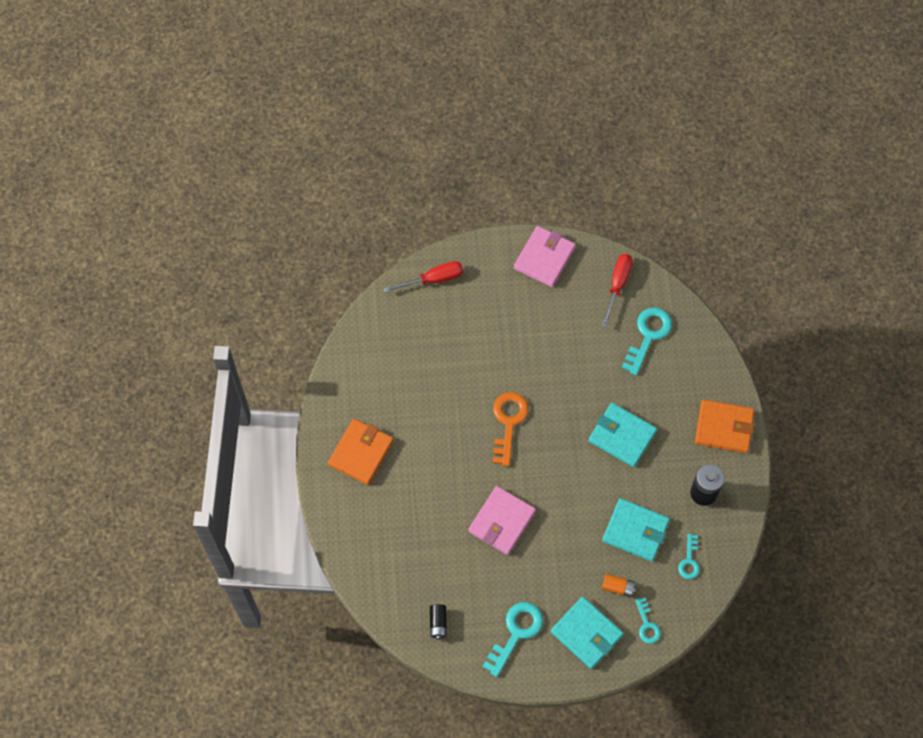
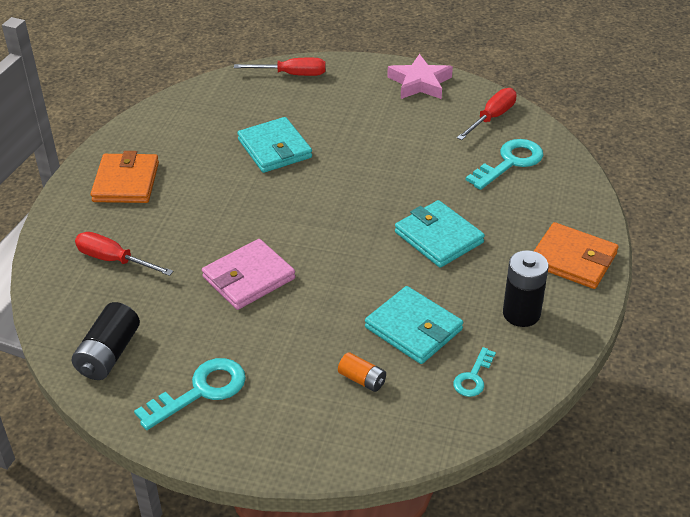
camera: 20 degrees right, 25 degrees down
(361, 453) = (126, 182): orange wallet -> orange wallet turned 45 degrees counterclockwise
(395, 537) = (114, 260): none -> red screwdriver
(438, 623) = (108, 354): black battery -> black battery, size x1.70
(508, 423) = (307, 196): orange key -> none
(544, 258) = (420, 83): pink wallet -> pink star
(586, 633) = (294, 417): turquoise wallet -> turquoise wallet (274, 148)
(647, 624) = (383, 431): turquoise key -> none

